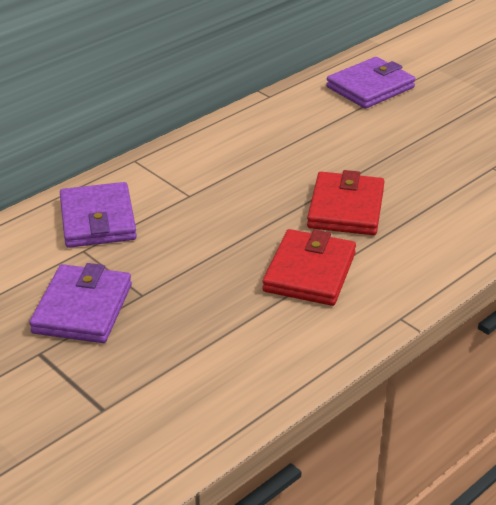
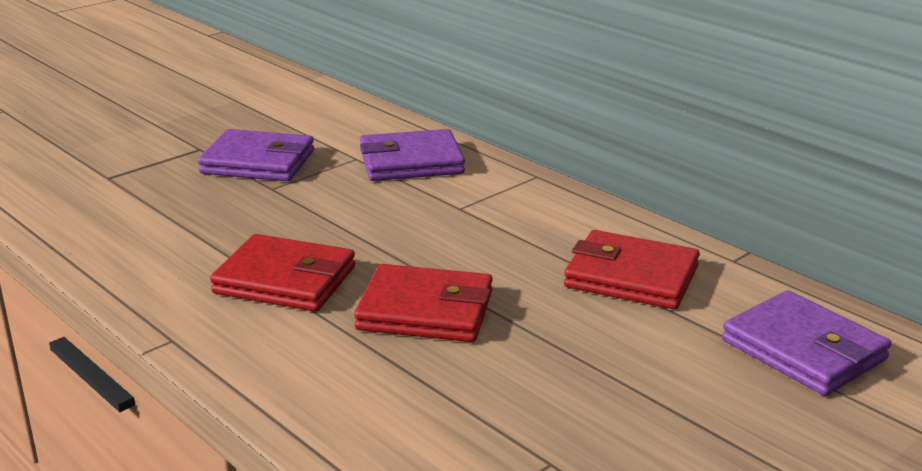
camera: 90 degrees right, 10 degrees down
(293, 131) = (631, 277): none -> red wallet

